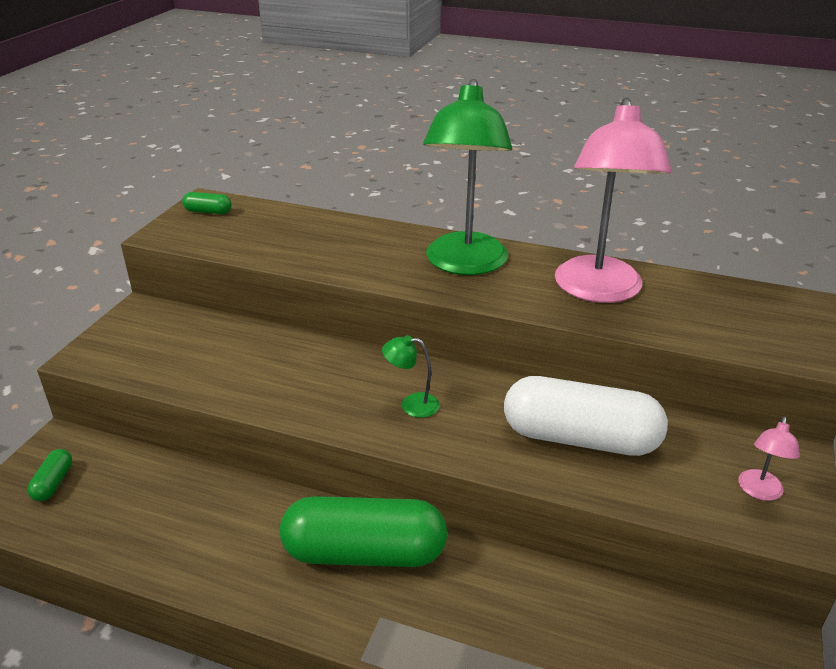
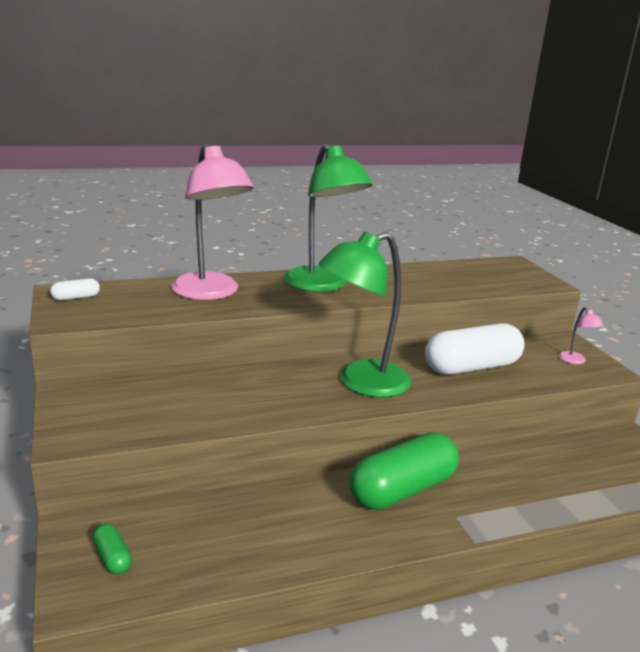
camera: 40 degrees left, 10 degrees down
(208, 212) = (76, 297): green capsule -> white capsule
(412, 405) = (361, 383): green lamp -> green lamp, size x2.47
(598, 291) = (416, 280): pink lamp -> pink lamp (211, 293)

